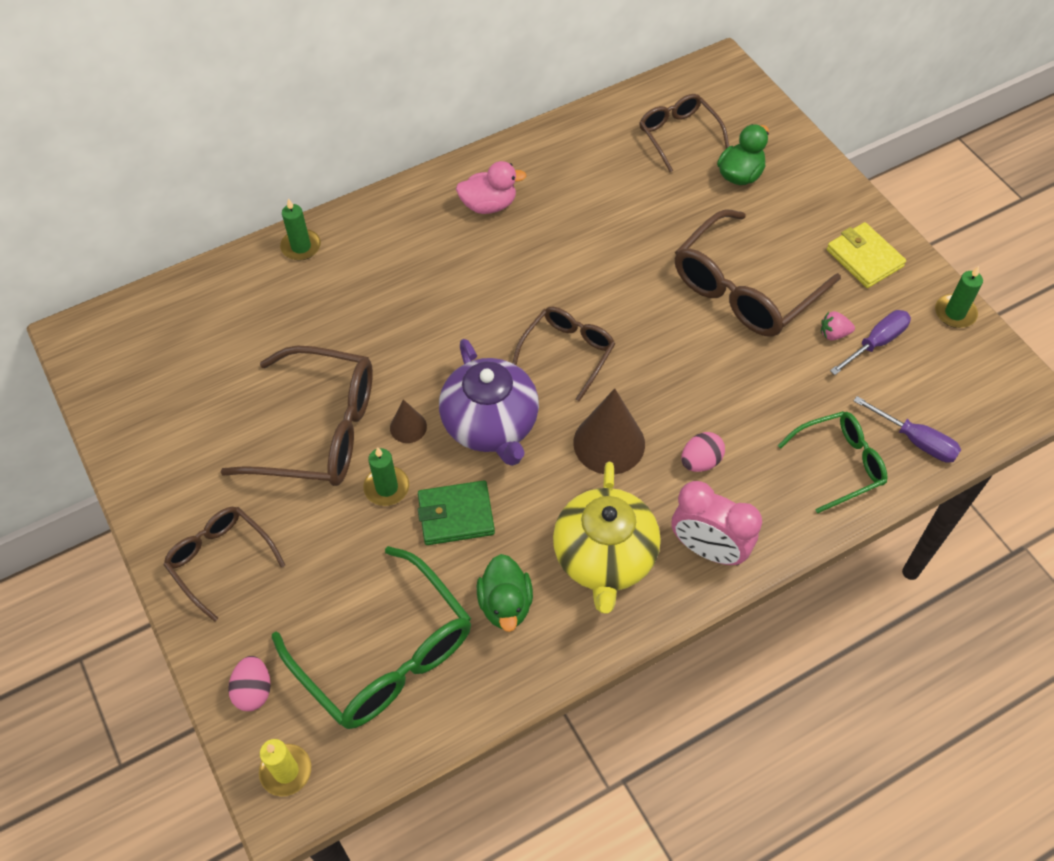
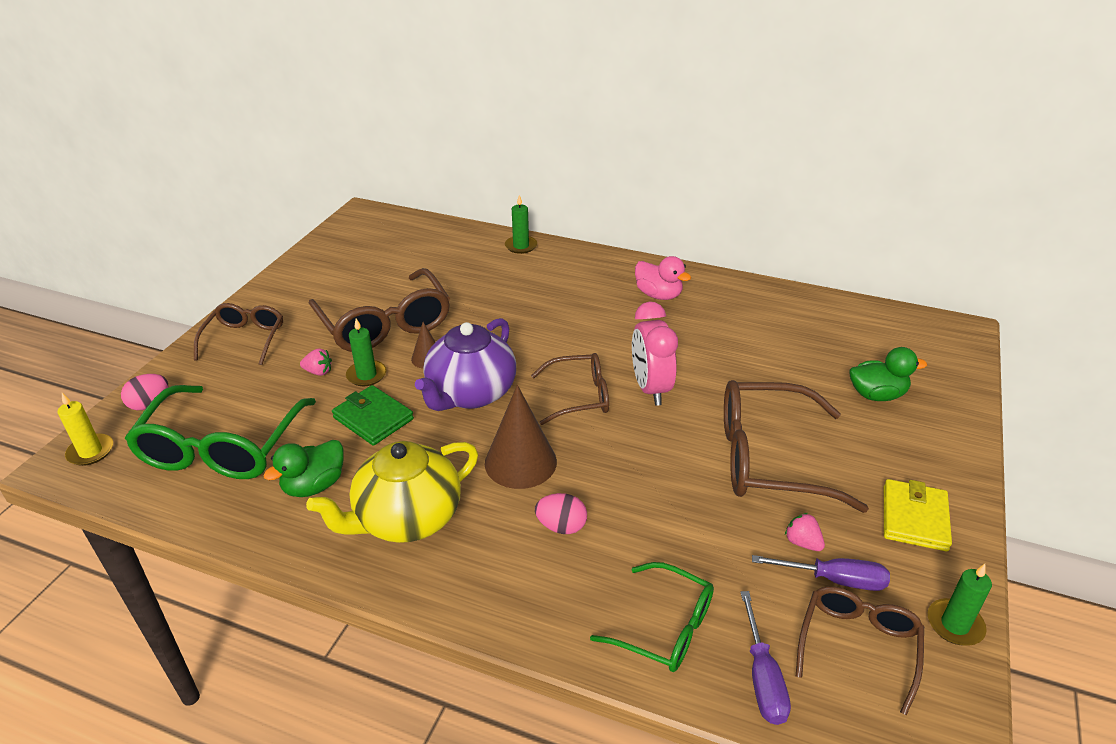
camera: 50 degrees right, 20 degrees down
(343, 523) = (318, 372): none -> pink strawberry
(678, 135) = (859, 343): brown glasses -> brown glasses (858, 645)
(708, 549) = (475, 581): pink clock -> pink clock (650, 388)

